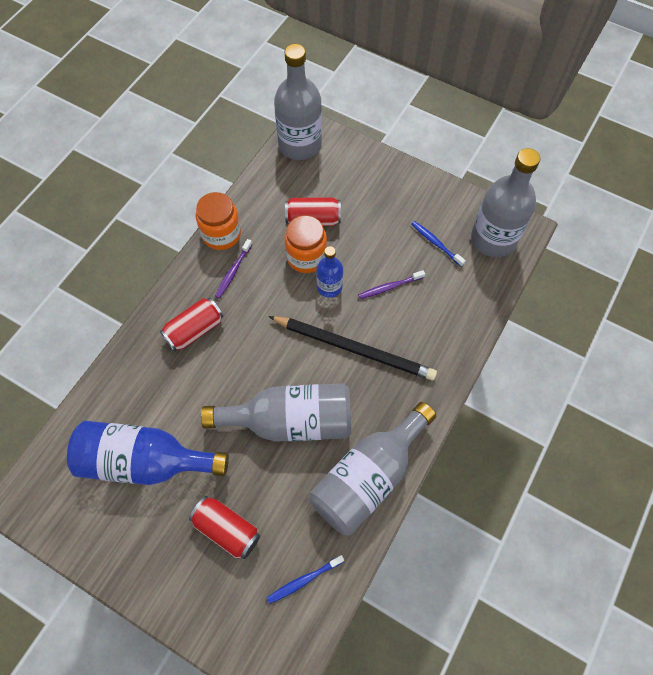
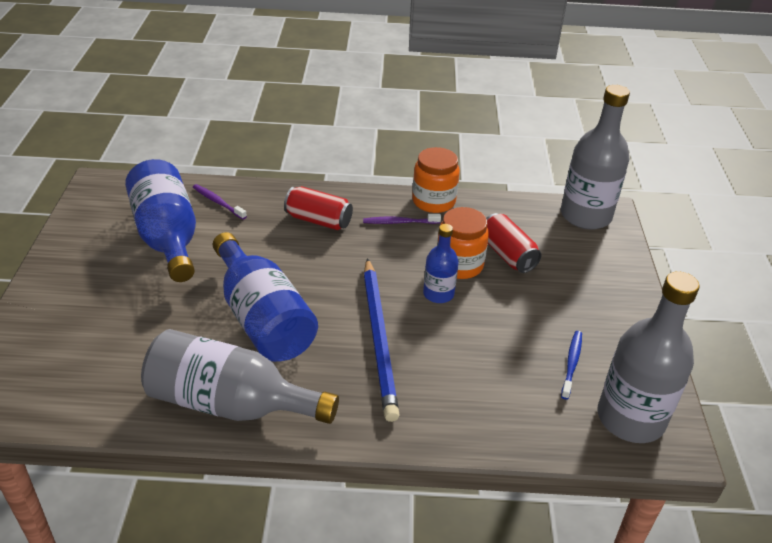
camera: 60 degrees right, 25 degrees down
(227, 529) = (122, 313): red can -> none
(290, 421) = (262, 318): grey bottle -> blue bottle
(304, 580) = (87, 390): blue toothbrush -> none
(354, 349) = (379, 339): black pencil -> blue pencil
(389, 287) = (478, 342): purple toothbrush -> purple toothbrush (218, 202)

